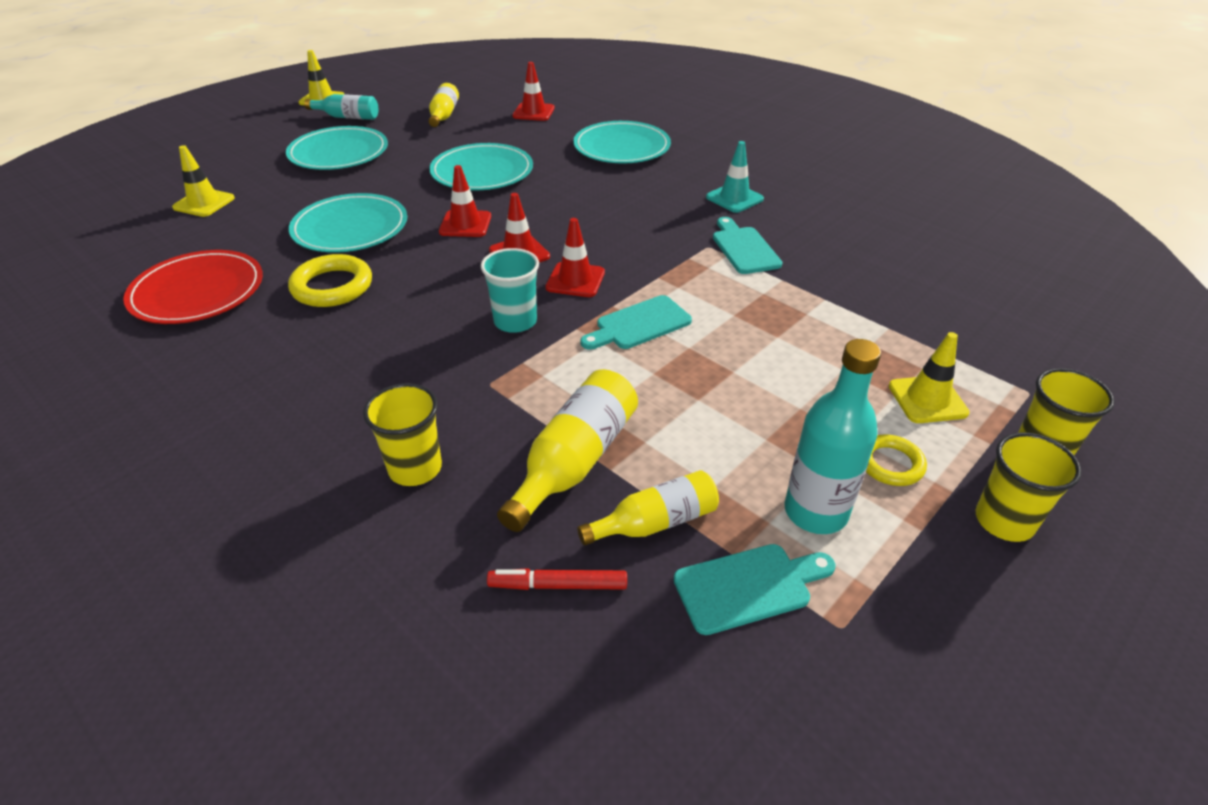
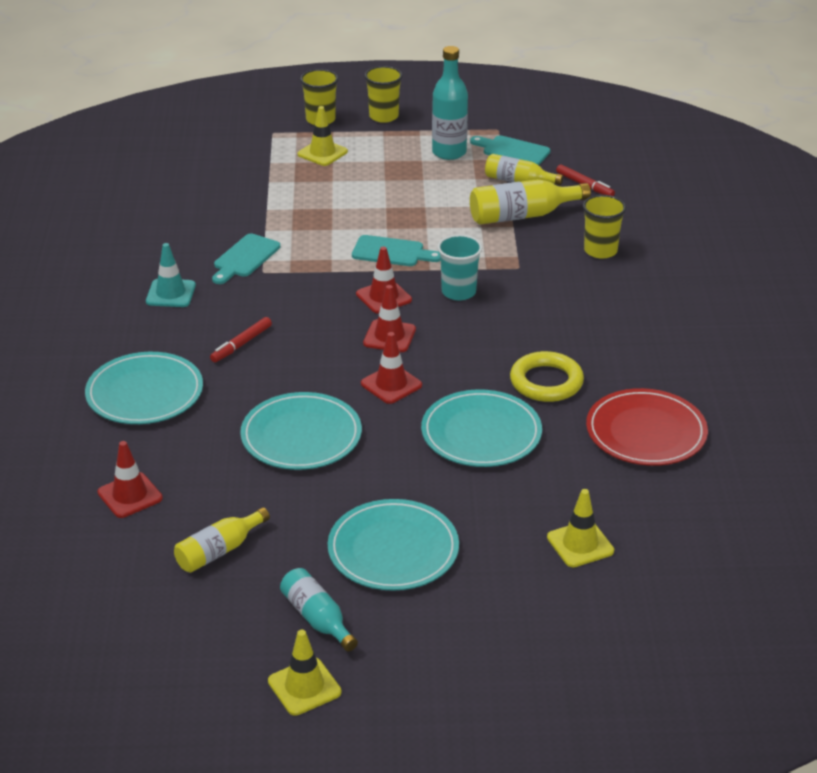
camera: 135 degrees left, 5 degrees down
(618, 195) = (241, 344): none -> red marker
(890, 464) = (388, 147): yellow ring -> none

